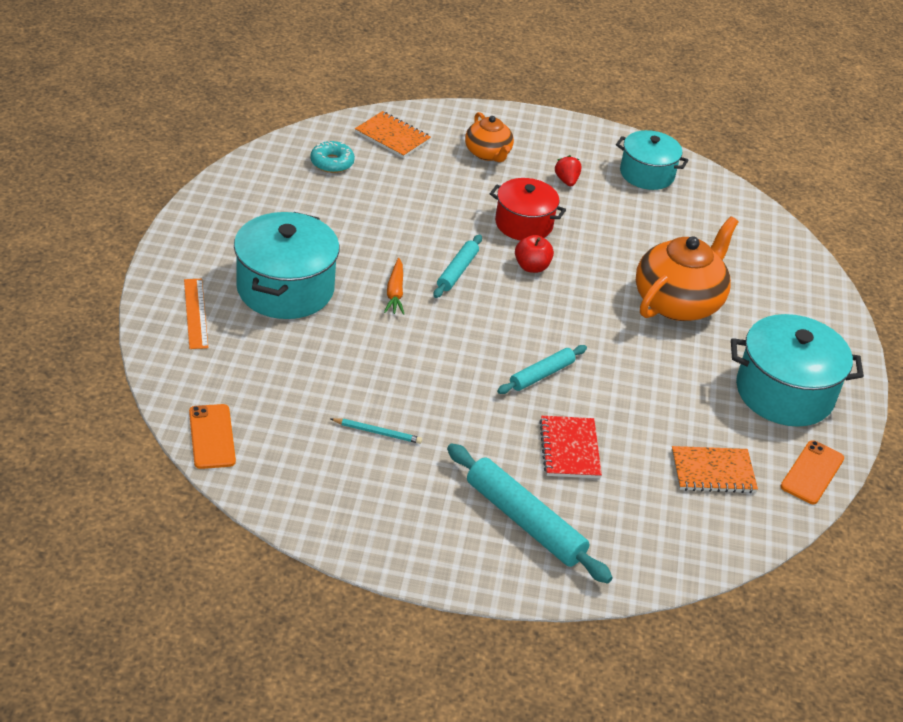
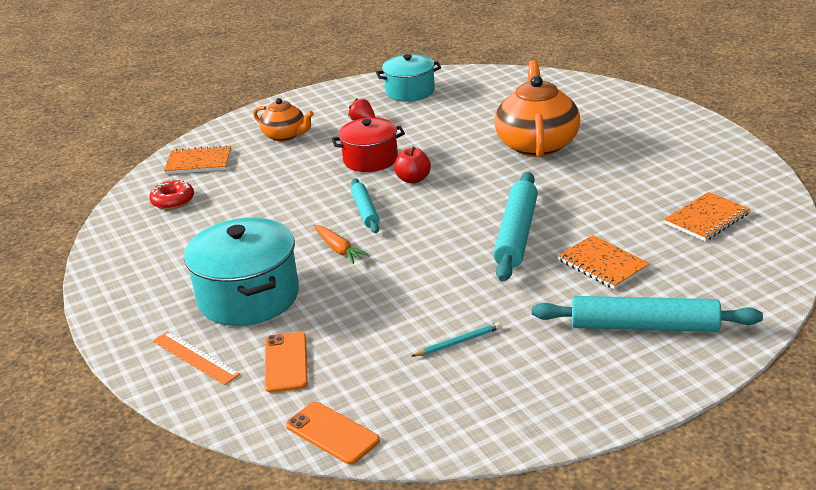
camera: 30 degrees left, 10 degrees down
(332, 163) = (173, 201): turquoise donut -> red donut
(541, 375) = (516, 234): turquoise rolling pin -> turquoise rolling pin, size x1.72
(569, 449) = (603, 264): red notebook -> orange notebook
(784, 392) = (675, 152): turquoise pot -> none
(812, 472) = (759, 182): orange phone -> orange phone (286, 362)

